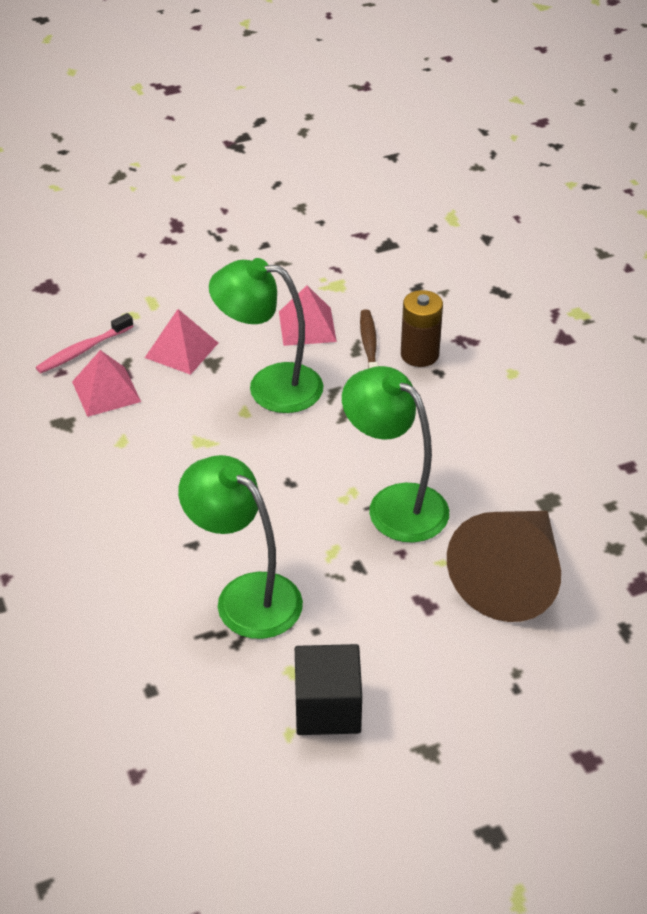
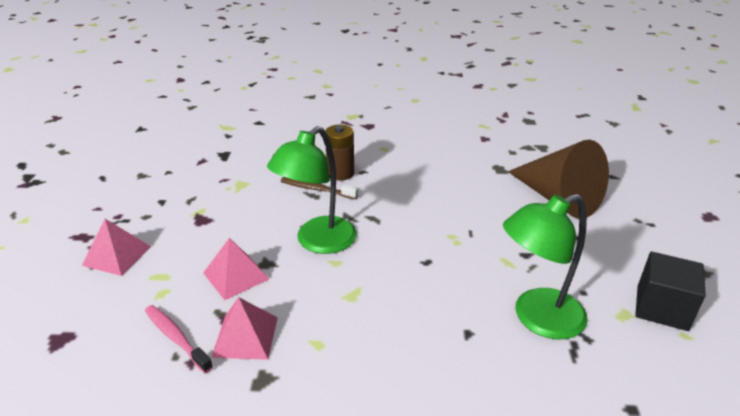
camera: 65 degrees left, 10 degrees down
(83, 350) = (176, 338): pink toothbrush -> pink toothbrush turned 150 degrees clockwise
(307, 326) = (270, 208): pink pyramid -> pink pyramid (117, 255)
(395, 504) = (473, 222): green lamp -> none

